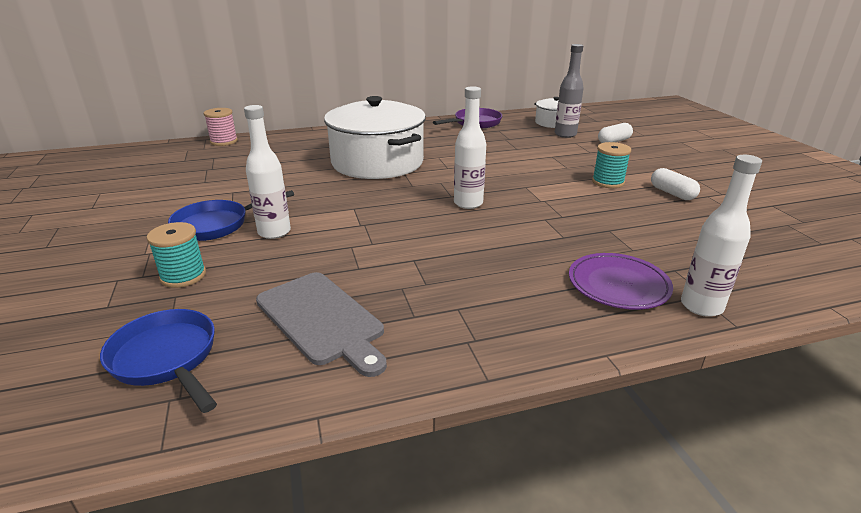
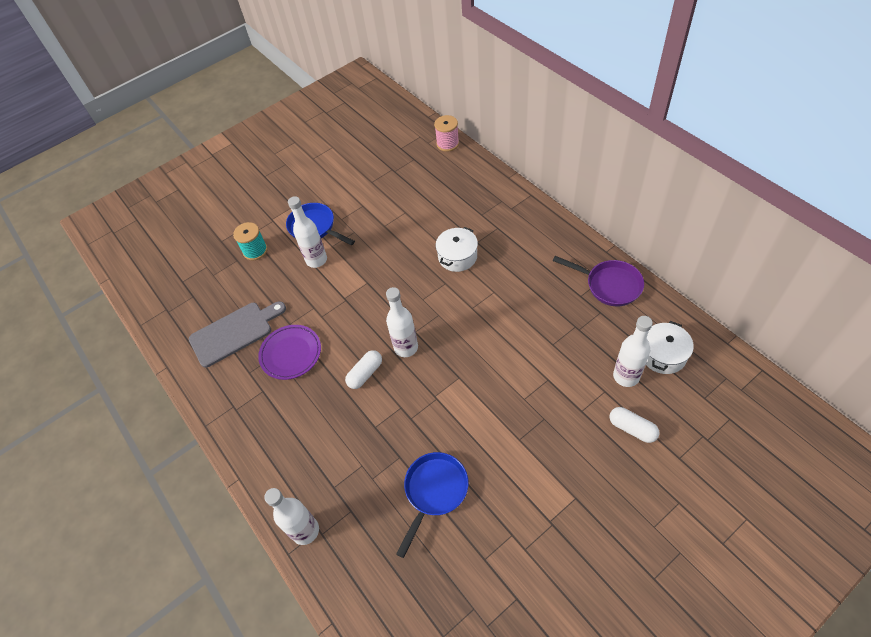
camera: 75 degrees right, 25 degrees up
(167, 359) = (190, 290): blue pan -> blue pan (434, 491)
(322, 319) = (234, 332): grey cutting board -> grey cutting board turned 150 degrees counterclockwise
(377, 162) = (457, 256): white pot -> white pot, size x0.48
(565, 134) = (626, 376): grey bottle -> white bottle
(608, 182) = (503, 441): turquoise spool -> none
(618, 285) = (316, 475): purple plate -> purple plate (291, 353)
(672, 193) = (502, 501): white capsule -> white capsule (365, 374)

